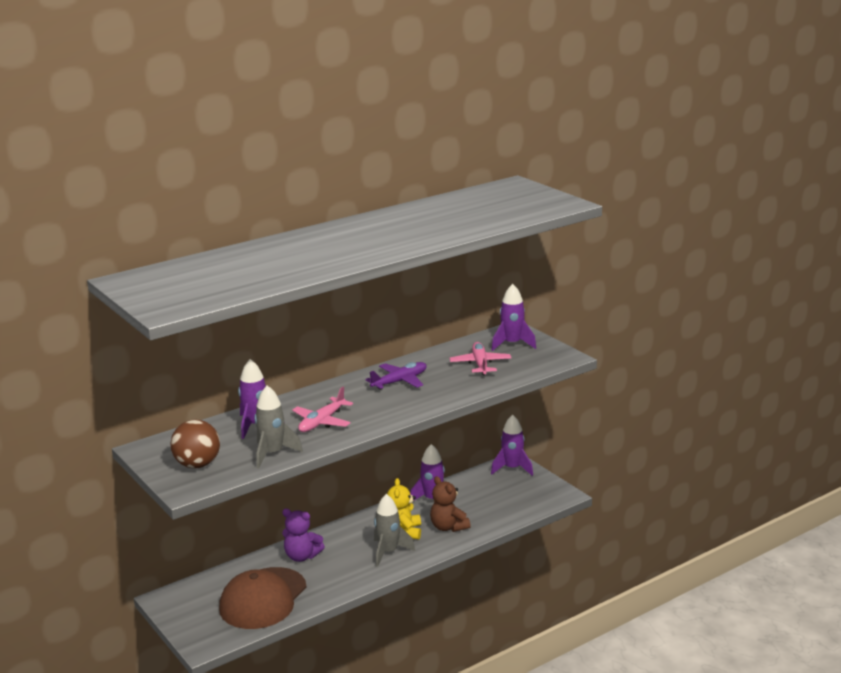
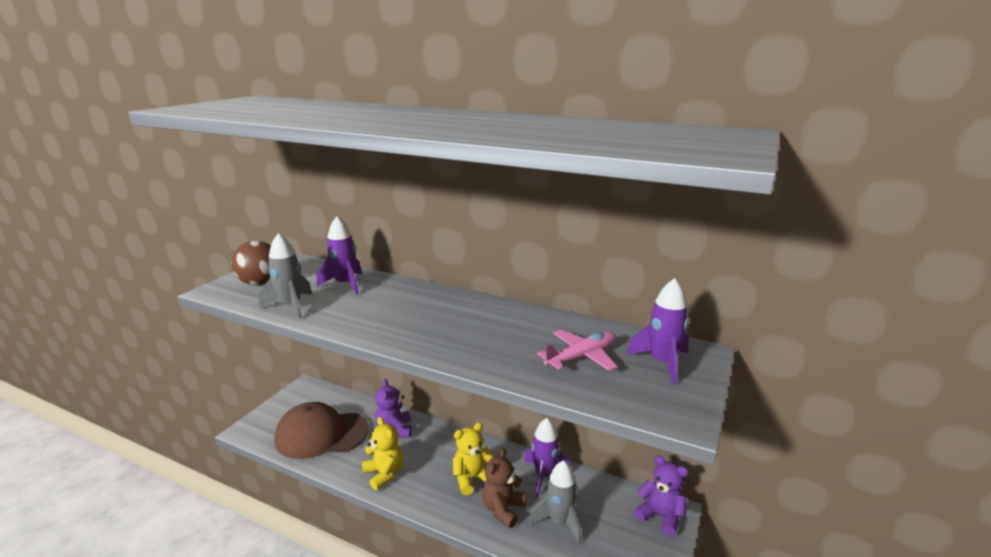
camera: 60 degrees right, 0 degrees up
(322, 422) = (368, 309): pink plane -> none
(355, 573) = (384, 474): none -> yellow teddy bear
(388, 552) = (430, 482): grey rocket -> grey rocket (559, 521)
(399, 381) = (488, 322): purple plane -> none
(512, 468) = (660, 516): purple rocket -> purple teddy bear

